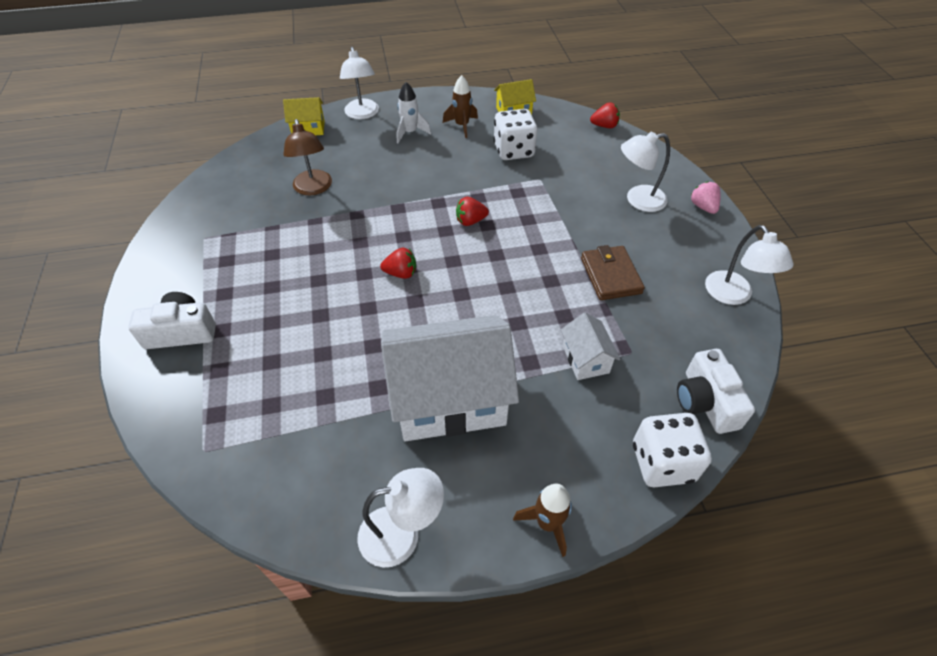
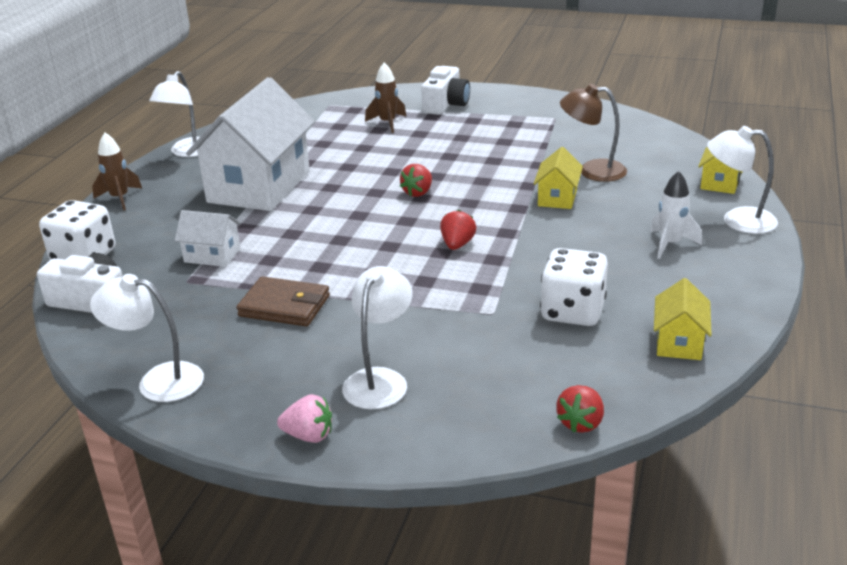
camera: 120 degrees right, 20 degrees down
(370, 194) = (557, 198): none -> yellow house
(462, 126) = (664, 286): brown rocket -> brown rocket (387, 123)

